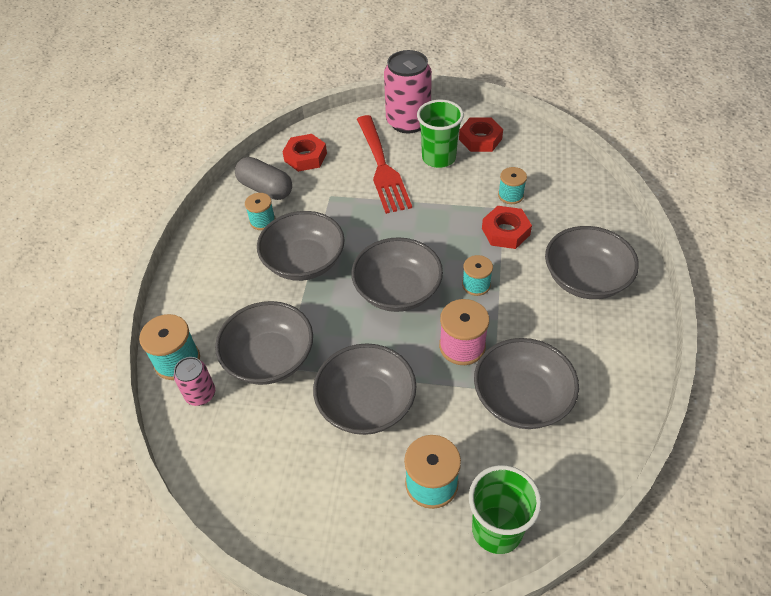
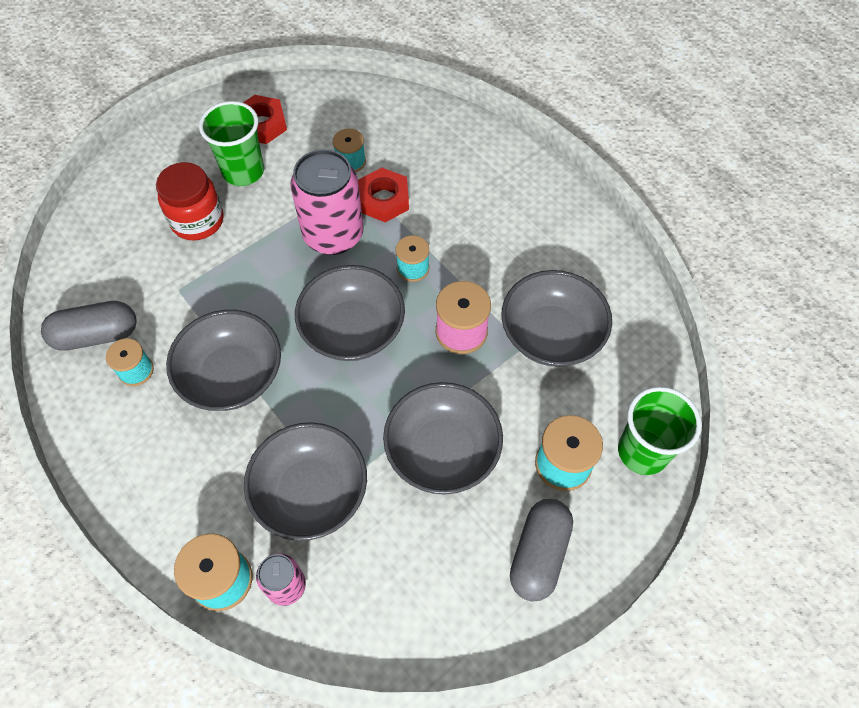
camera: 50 degrees left, 10 degrees up
(305, 157) = (100, 269): red nut -> none
(349, 520) = (538, 554): none -> grey capsule
(382, 167) = (197, 221): red fork -> red jar
(408, 122) = (169, 154): pink can -> pink can (333, 235)
(585, 279) = (491, 193): grey bowl -> none

